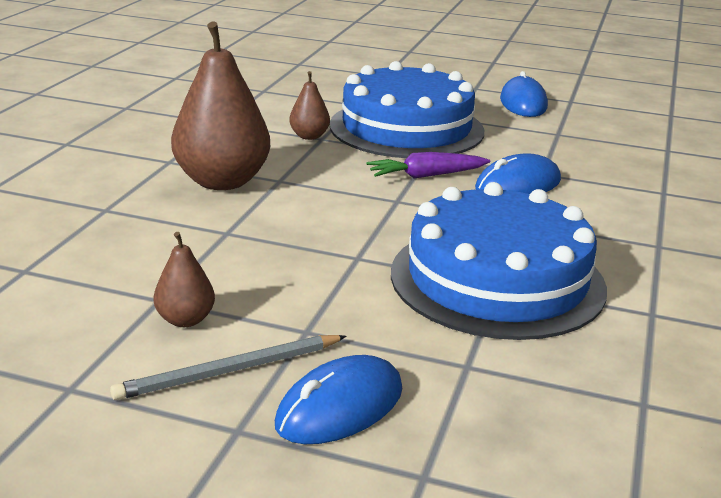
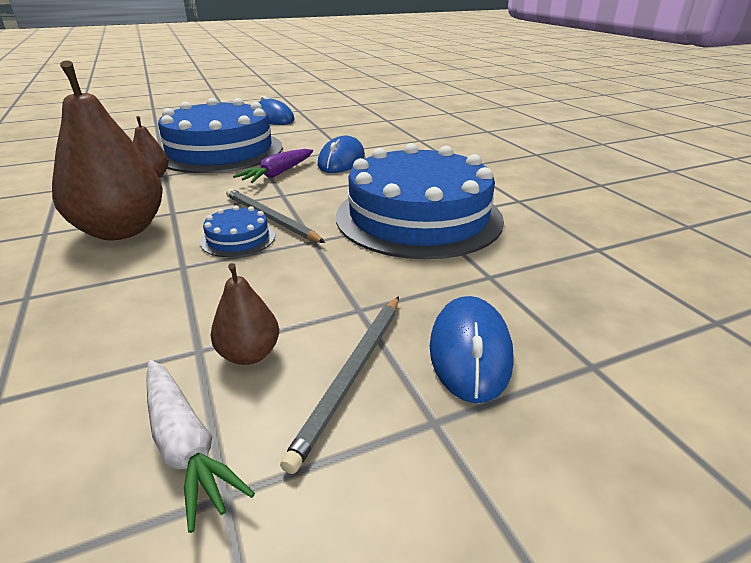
camera: 40 degrees left, 5 degrees up
(83, 351) = (185, 445): none -> white carrot
(298, 227) = (238, 238): none -> blue cake
(351, 220) = (270, 218): none -> grey pencil

